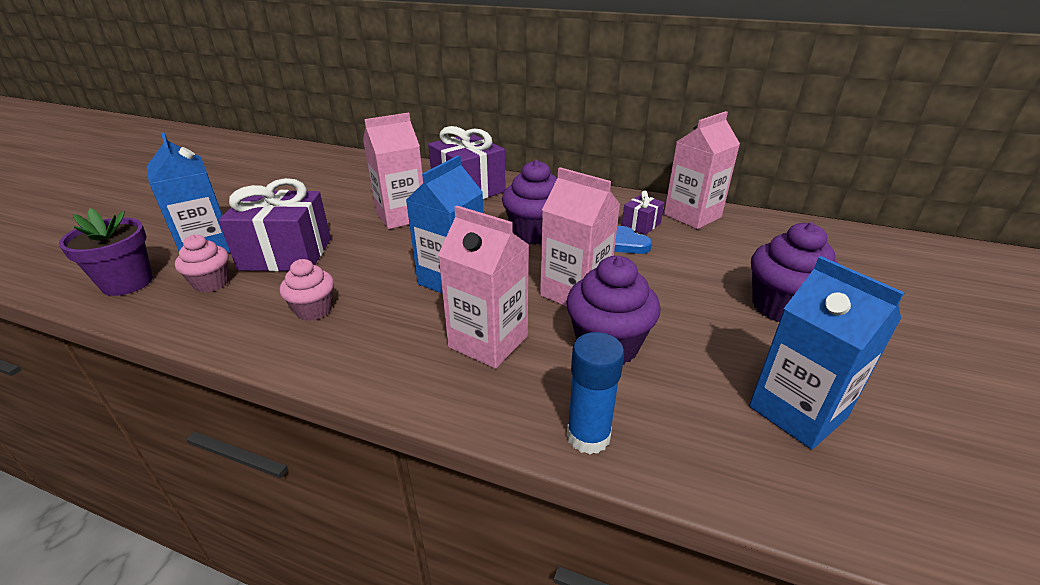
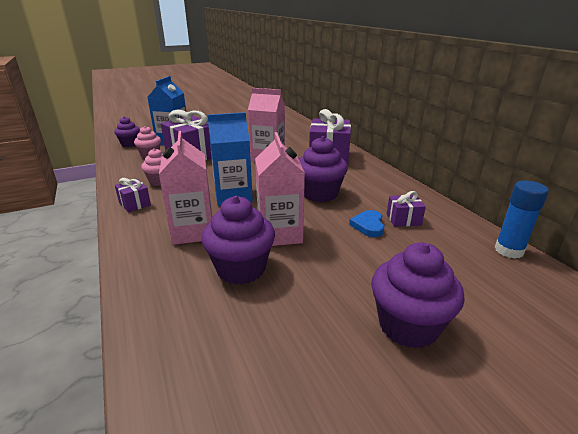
camera: 45 degrees right, 5 degrees down
(127, 283) = (130, 144): purple flower pot -> purple cupcake
(341, 356) = (134, 204): none -> purple gift
(588, 436) = (146, 301): blue glue stick -> blue glue stick (509, 250)
(692, 216) = (461, 232): pink carton -> none
(797, 412) = (273, 388): blue carton -> none

